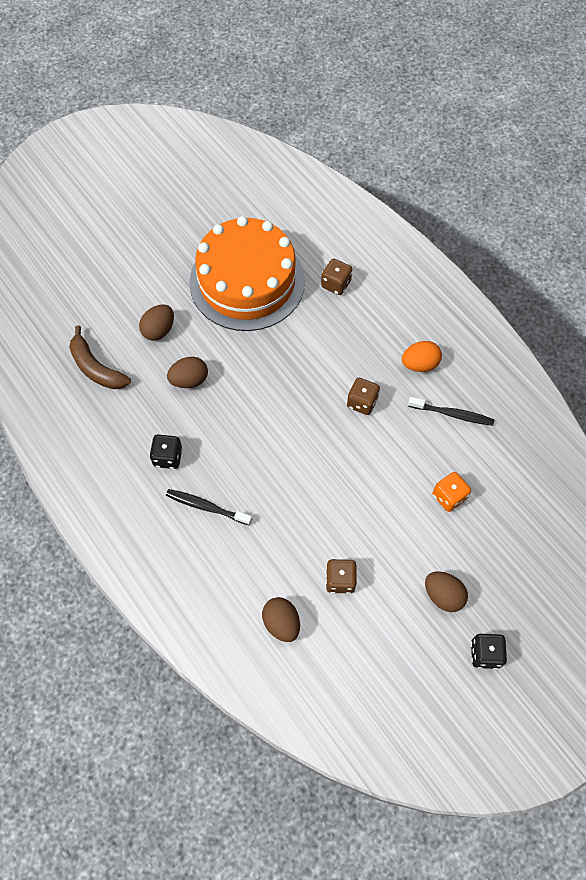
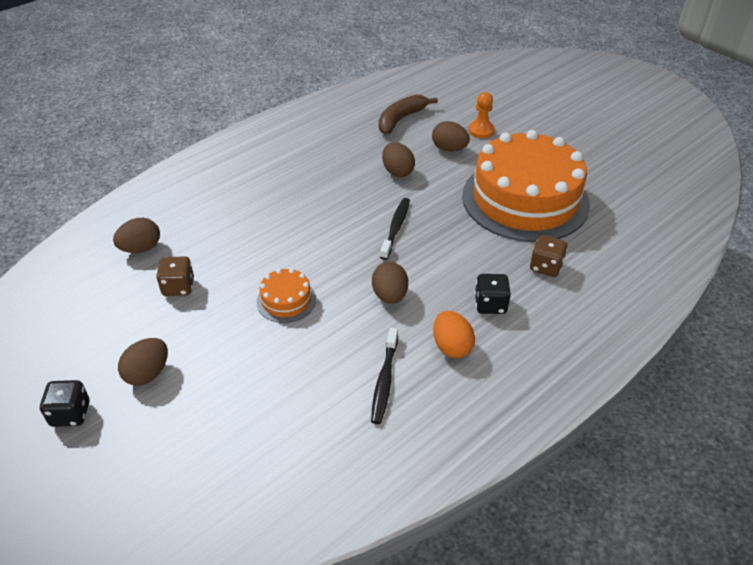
camera: 85 degrees right, 20 degrees down
(132, 298) = (481, 130): none -> orange pawn
(168, 457) = (314, 166): black dice -> black dice (490, 305)
(206, 507) = (263, 193): black toothbrush -> black toothbrush (395, 228)
(362, 402) = (390, 296): brown dice -> brown egg
(362, 485) = (286, 300): none -> orange cake
(449, 497) = (270, 378): orange dice -> none

